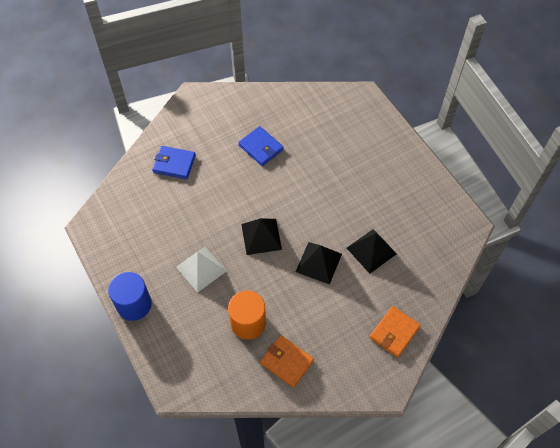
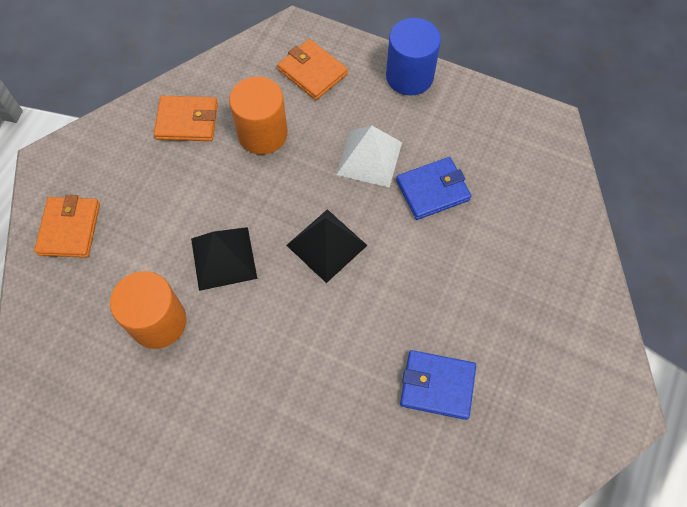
camera: 145 degrees right, 5 degrees up
(174, 164) = (534, 271): blue wallet -> blue wallet (432, 190)
(187, 347) = (312, 72): none -> orange wallet
(371, 250) = (158, 322): black pyramid -> orange cylinder

